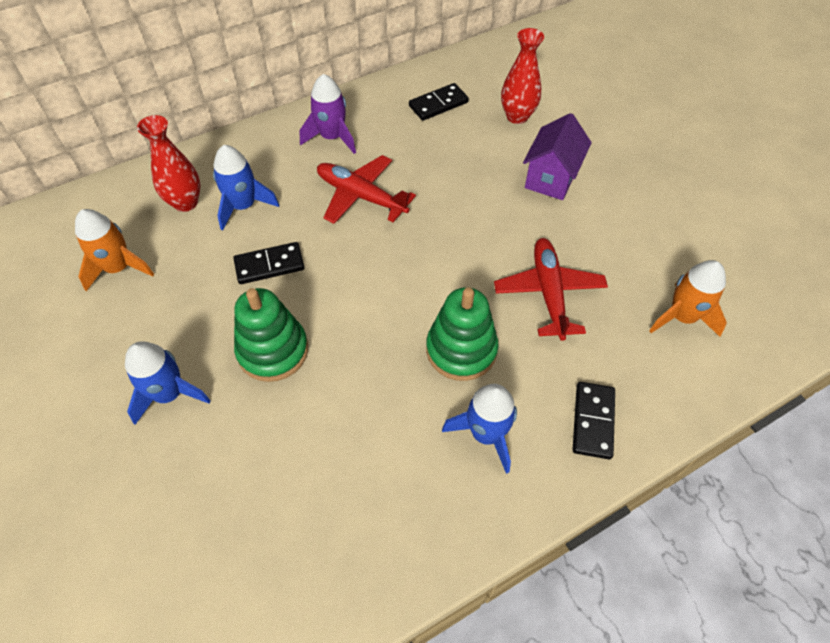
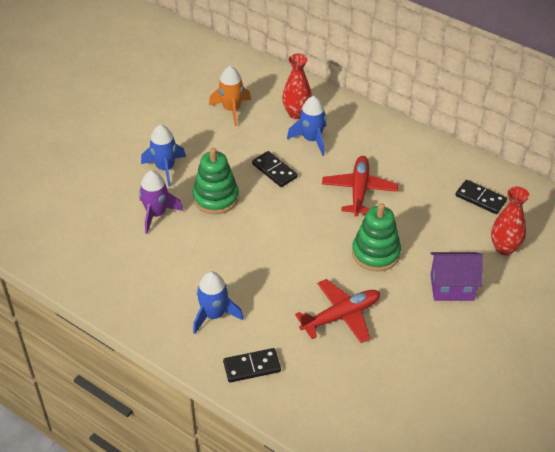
camera: 65 degrees right, 10 degrees down
(332, 137) = (402, 155): purple rocket -> purple rocket (157, 214)
(461, 350) = (267, 284): green stacking toy -> green stacking toy (376, 253)
(682, 317) = (367, 399): orange rocket -> none

